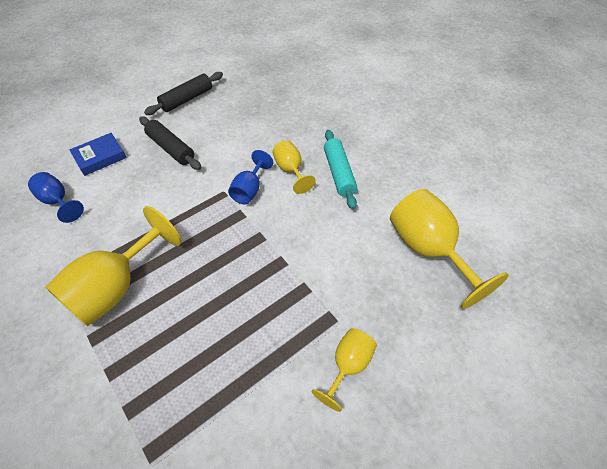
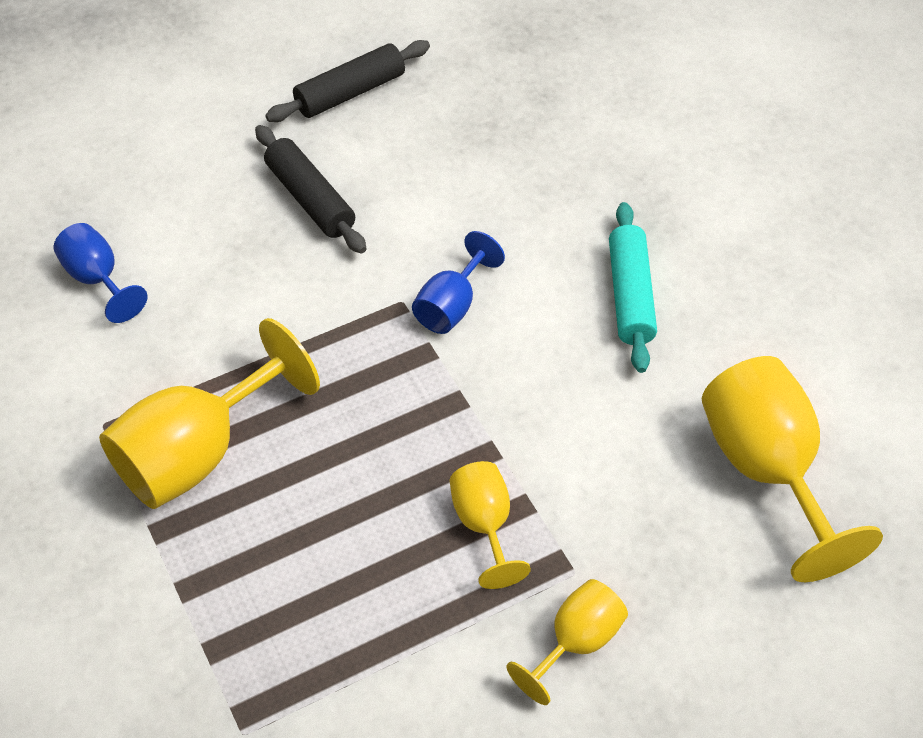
camera: 10 degrees right, 0 degrees up
(100, 157) = (175, 199): blue book -> none
(290, 170) = (537, 277): yellow goblet -> yellow goblet (484, 525)

